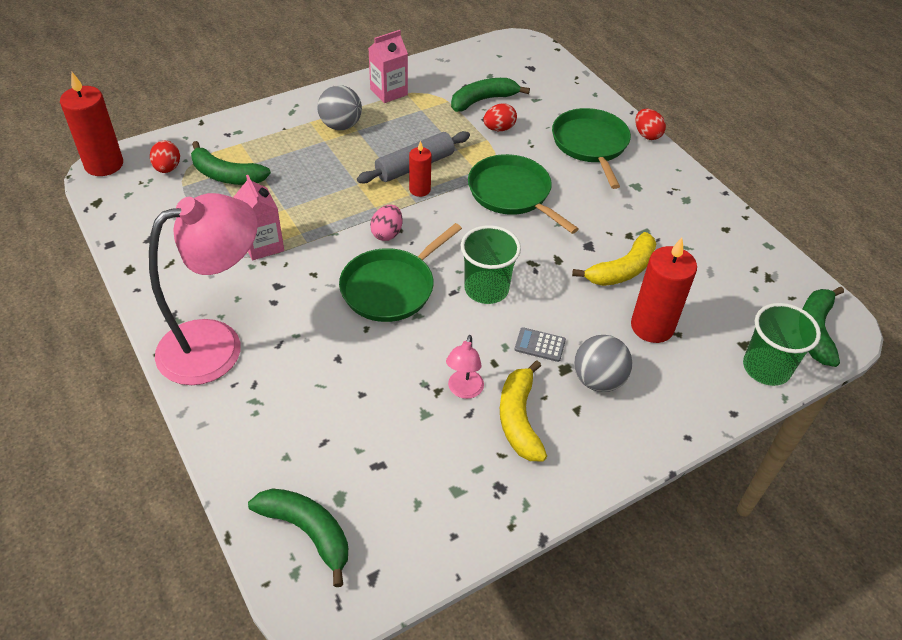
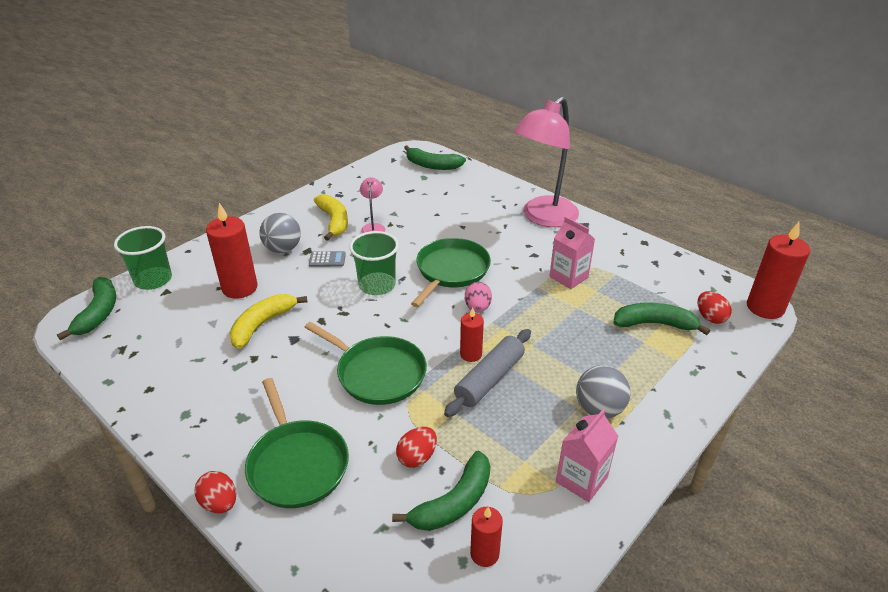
camera: 165 degrees right, 10 degrees down
(475, 75) = (484, 554): none -> red candle

